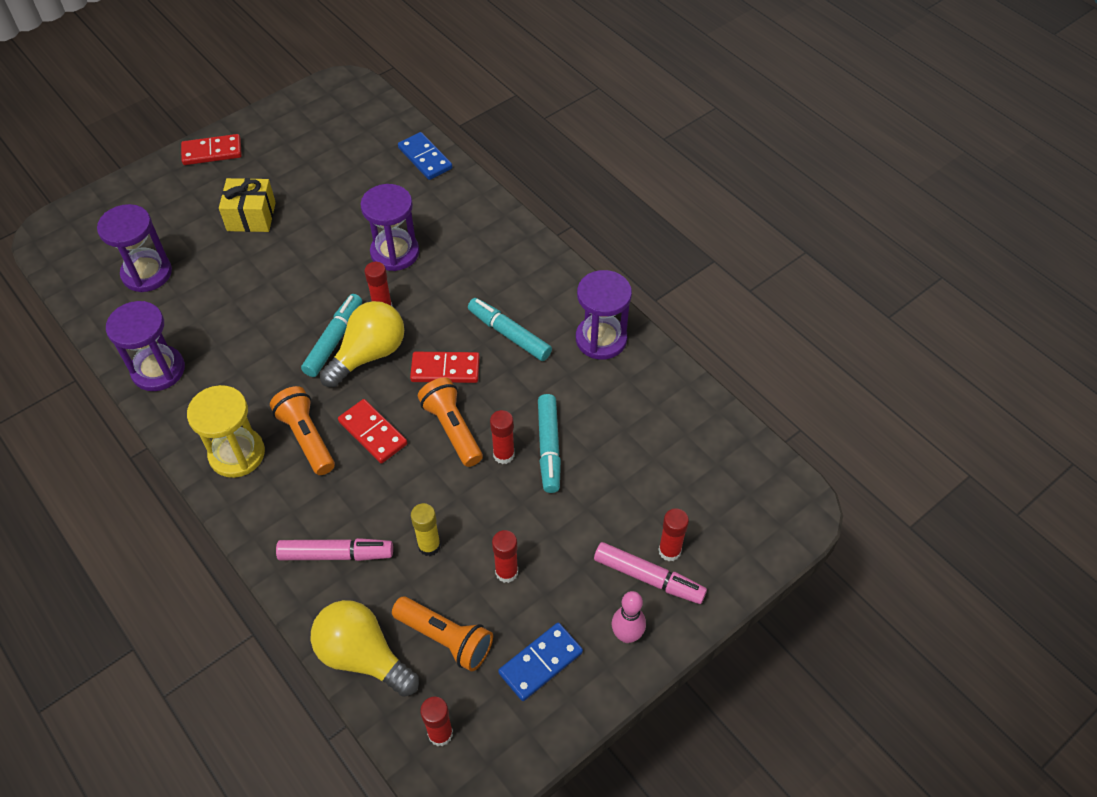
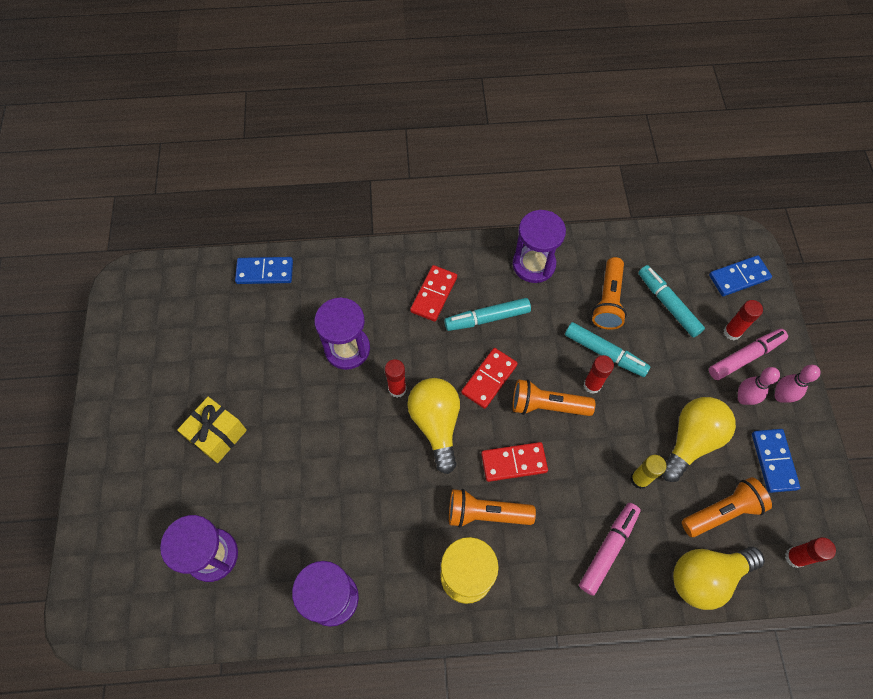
camera: 55 degrees left, 10 degrees up
(212, 152) = (111, 427): red domino -> red domino (433, 294)
(334, 340) = (403, 441): turquoise marker -> turquoise marker (668, 304)
(506, 572) = (691, 441): red glue stick -> yellow light bulb
(595, 599) = (743, 398): none -> pink bowling pin
(612, 420) = (608, 301): none -> orange flashlight
(747, 525) = (739, 277): none -> blue domino

